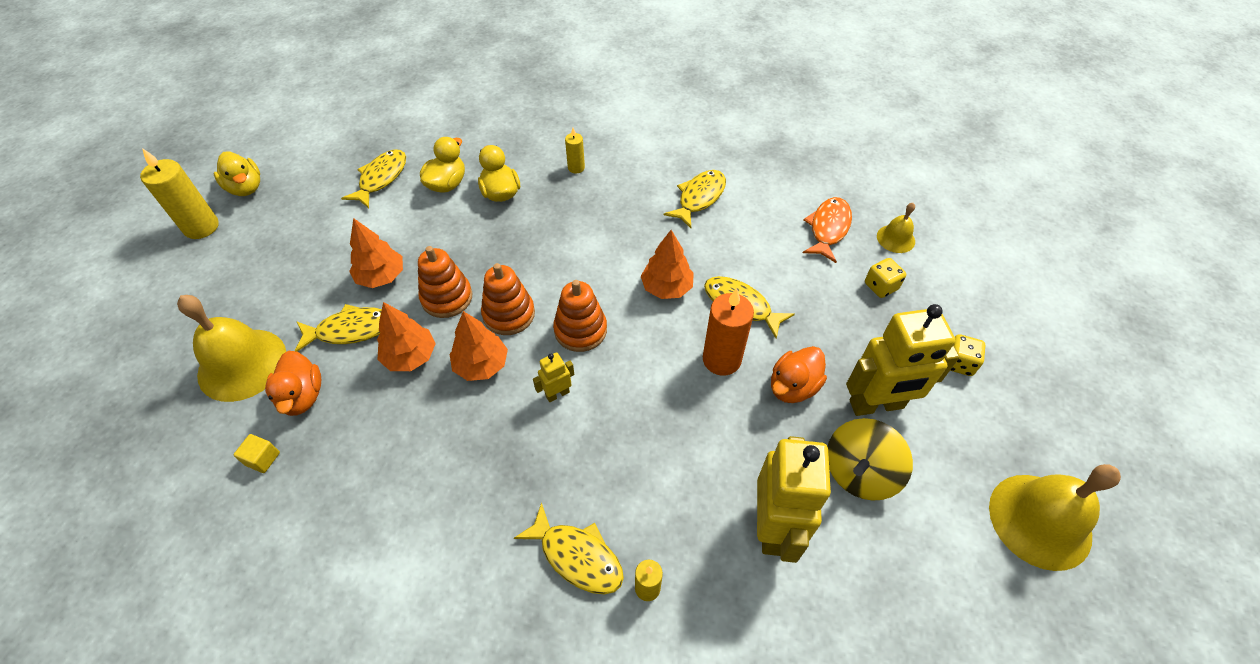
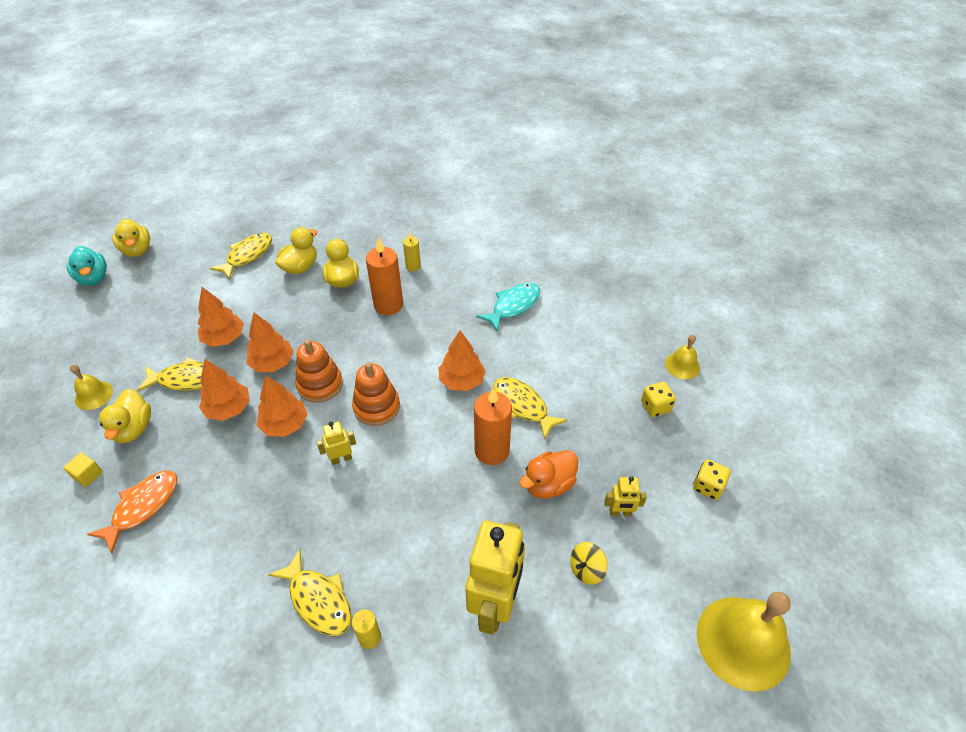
camera: 10 degrees right, 5 degrees down
(201, 227) = (93, 278): yellow candle -> turquoise duck
(242, 364) = (93, 395): yellow bell -> yellow bell, size x0.51
(302, 396) = (133, 428): orange duck -> yellow duck
(447, 297) = (272, 363): orange stacking toy -> orange tree
(561, 214) = (388, 305): none -> orange candle
(699, 198) = (513, 306): yellow fish -> turquoise fish
(828, 228) = (622, 348): orange fish -> orange fish (142, 507)
(859, 472) = (586, 569): yellow spinning top -> yellow spinning top, size x0.56
(876, 405) = (620, 512): yellow robot -> yellow robot, size x0.45

